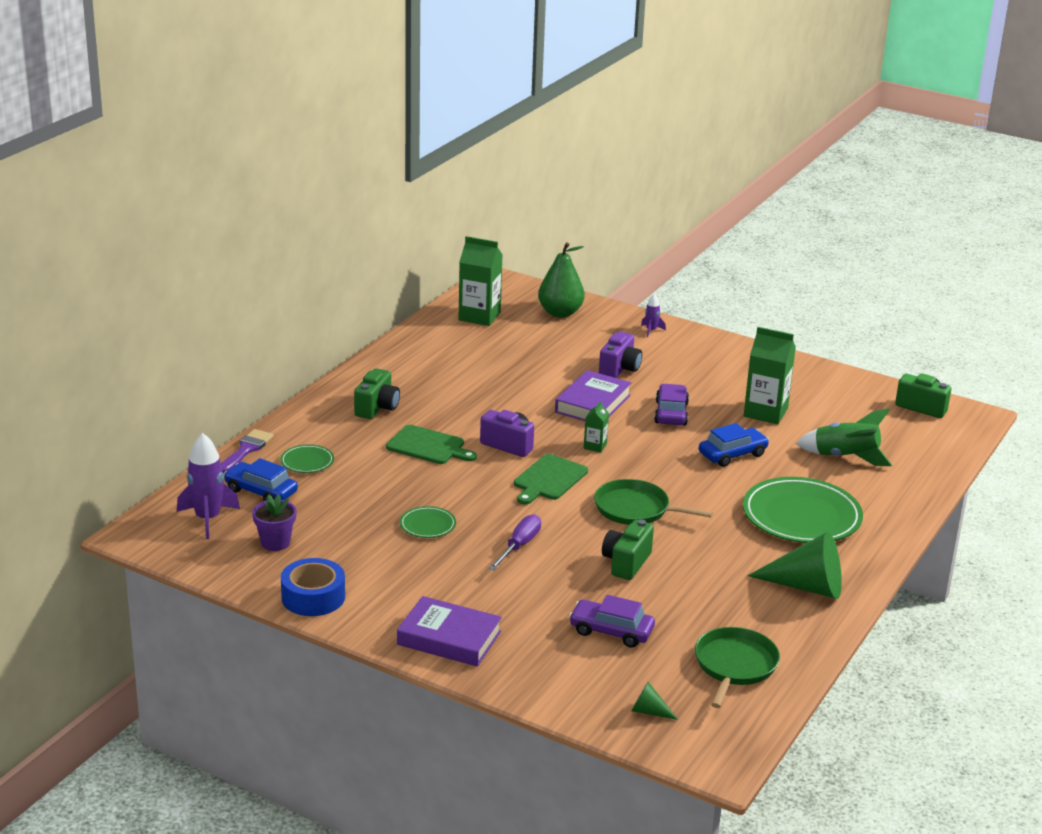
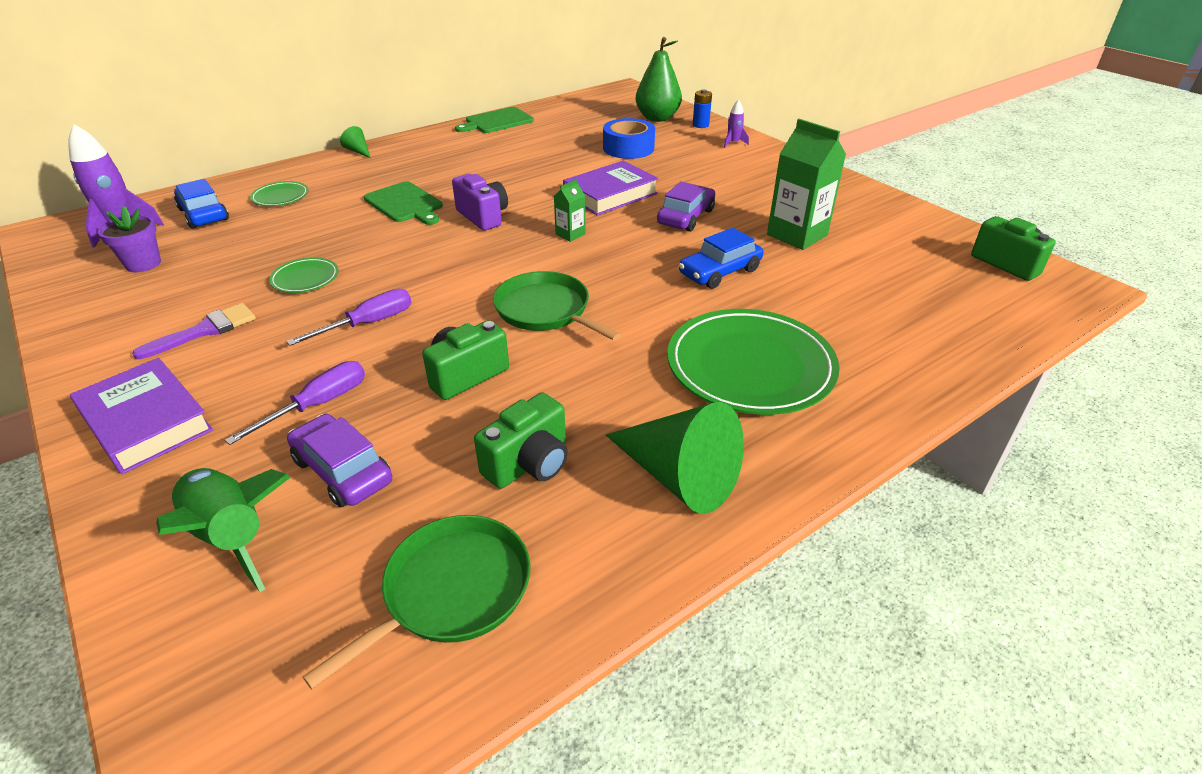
camera: 25 degrees right, 10 degrees up
(246, 449) = (246, 178): purple brush -> purple brush (205, 330)
(313, 597) = (89, 330): blue tape -> blue tape (628, 148)
(377, 408) = (402, 164): green camera -> green camera (529, 463)
(479, 316) = (580, 111): green carton -> none
(549, 479) = (485, 258): green cutting board -> green cutting board (497, 121)
(550, 602) = (318, 405): none -> purple screwdriver
(606, 314) = (700, 125): none -> blue battery
(619, 369) = (669, 169): purple camera -> none
(649, 711) = (238, 640): green cone -> green cone (358, 151)
(732, 454) = (720, 272): blue car -> blue car turned 150 degrees clockwise
(845, 457) = (864, 303): green rocket -> green rocket (231, 536)

